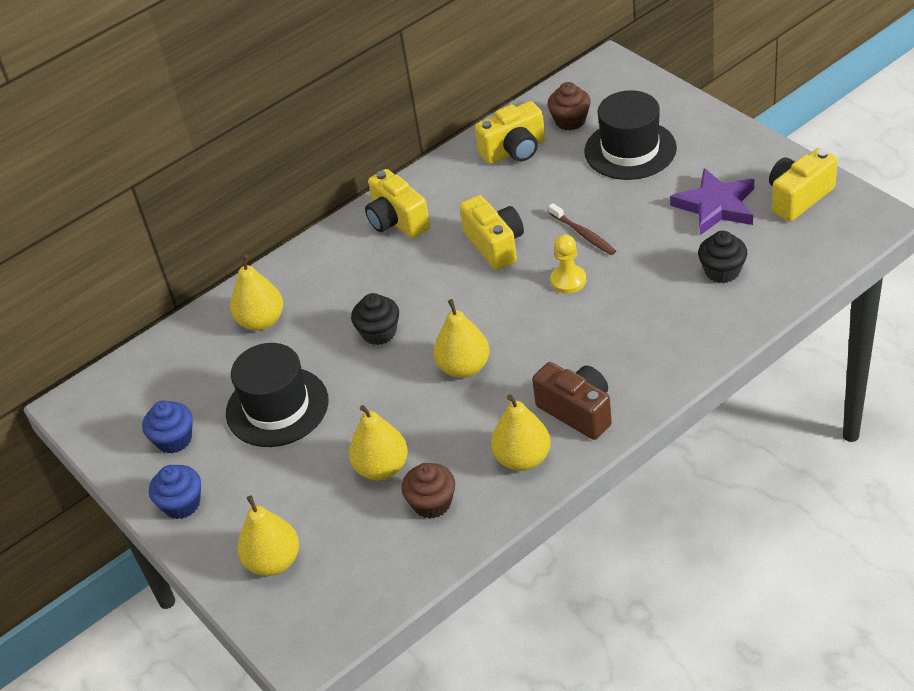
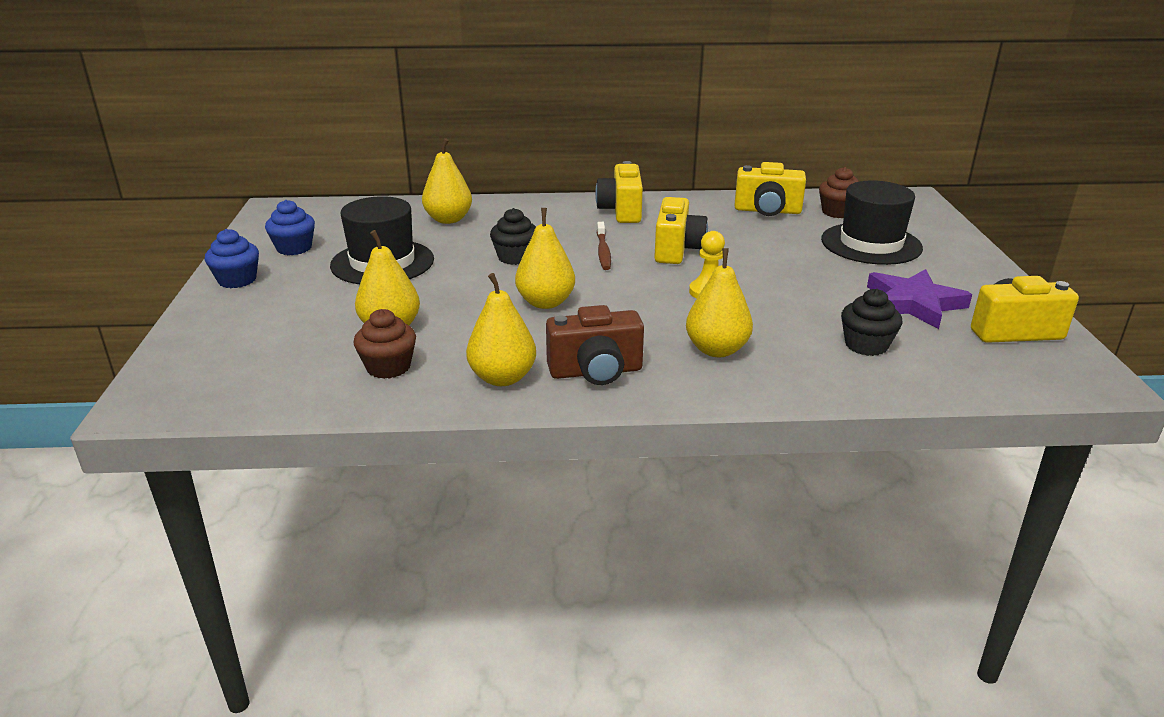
camera: 30 degrees right, 15 degrees down
(274, 561) = (228, 340): yellow pear -> yellow pear (717, 350)
(577, 411) = (596, 372): brown camera -> brown camera turned 90 degrees clockwise
(583, 234) = (761, 272): brown toothbrush -> brown toothbrush (603, 251)

